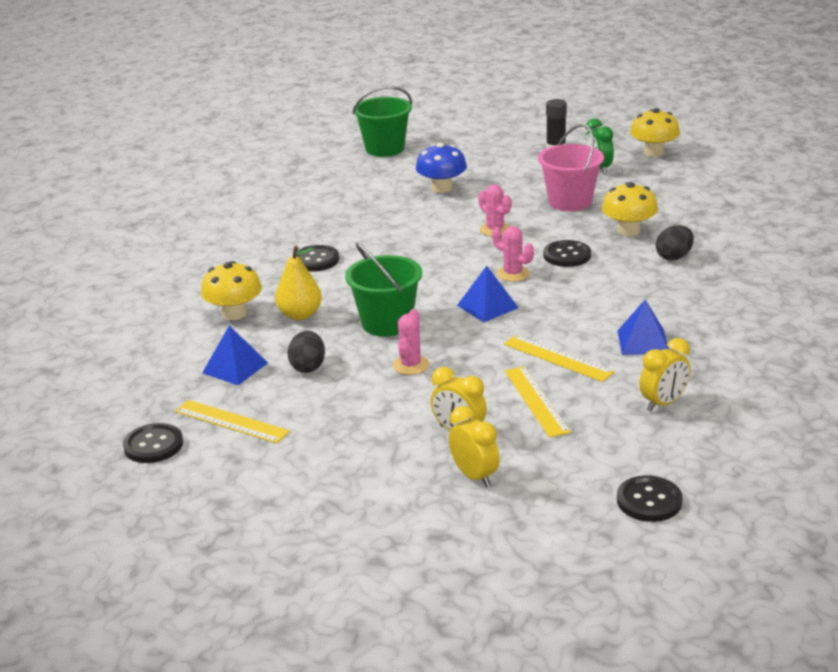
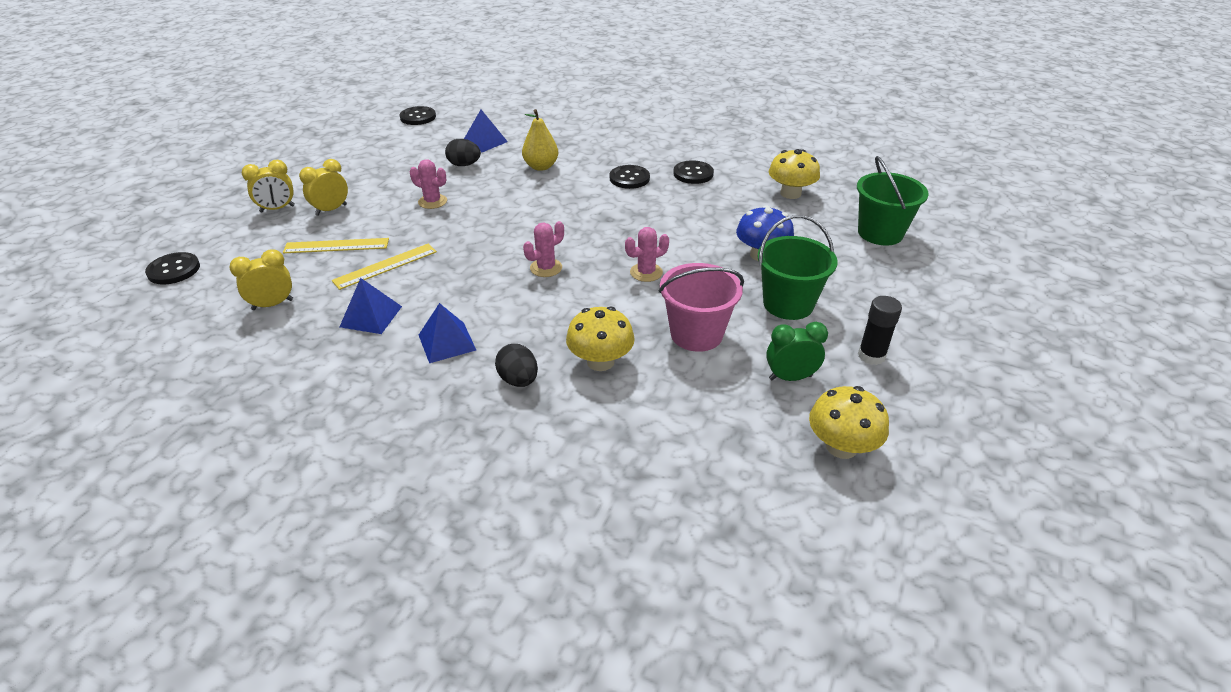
camera: 100 degrees right, 10 degrees up
(231, 421) = (421, 138): yellow ruler -> none
(234, 313) = (560, 144): yellow mushroom -> yellow mushroom (790, 193)
(387, 323) = (502, 198): green bucket -> green bucket (788, 304)
(487, 306) = (495, 246): blue pyramid -> blue pyramid (447, 342)
(567, 255) = (565, 306): black button -> black button (693, 174)
(663, 403) = (272, 304): yellow clock -> yellow clock turned 90 degrees clockwise

